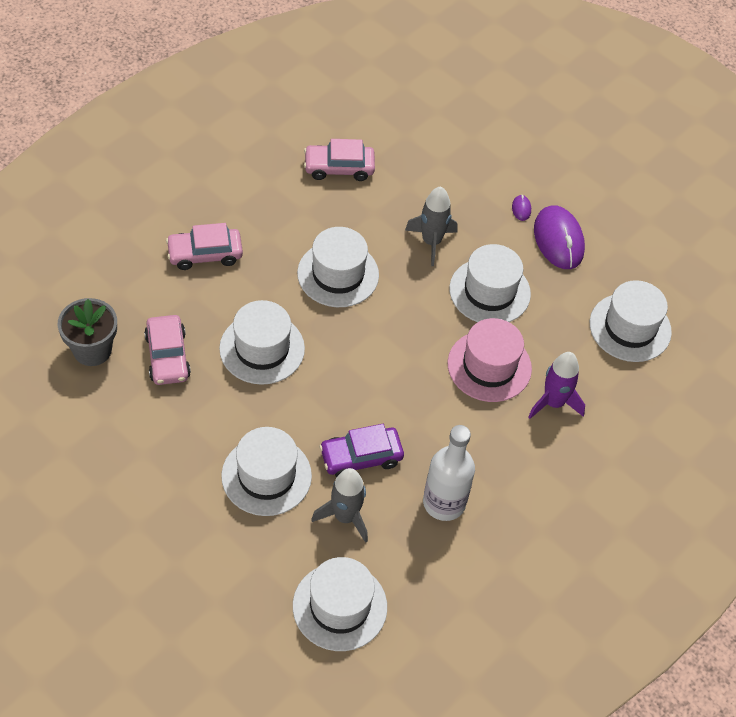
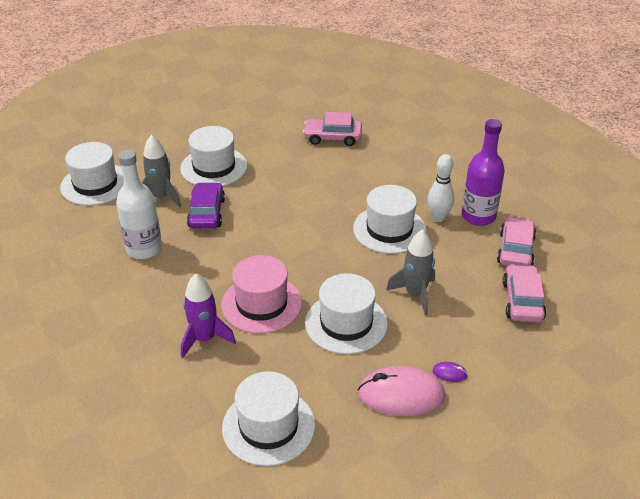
camera: 110 degrees right, 15 degrees down
(92, 350) = (348, 109): grey flower pot -> none
(205, 254) = (425, 164): pink car -> pink car (522, 301)
(262, 348) = (325, 179): white hat -> none
(292, 199) = (478, 216): none -> purple bottle
(304, 233) = (438, 217): none -> white bowling pin
(558, 240) = (401, 395): purple mouse -> pink mouse

